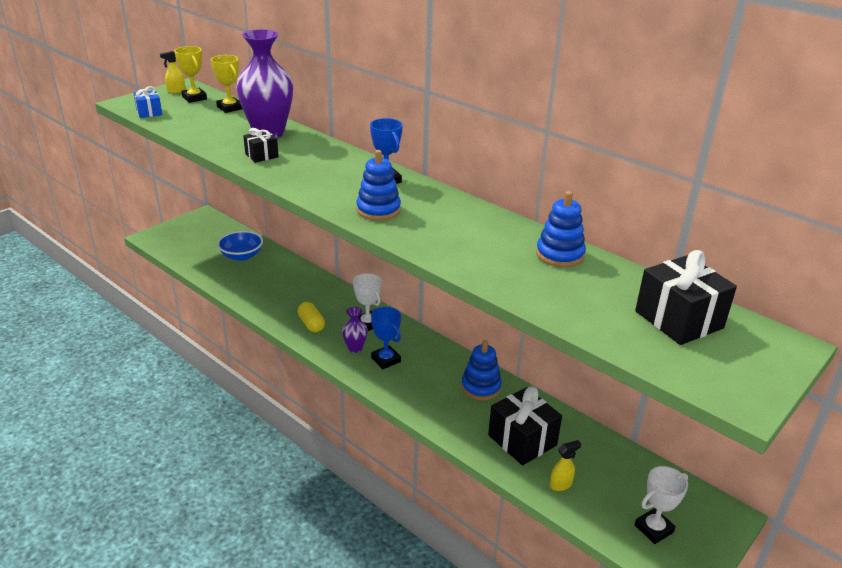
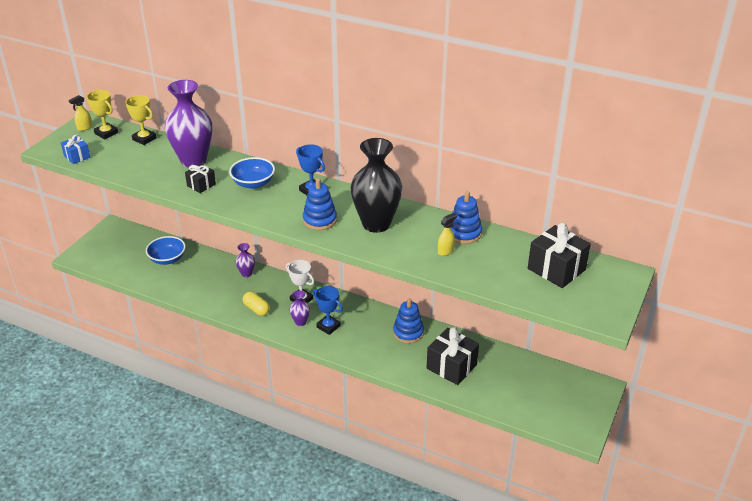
camera: 15 degrees left, 5 degrees up
(318, 285) = (246, 274): none -> purple vase
(321, 163) = (253, 183): none -> blue bowl
(447, 225) = (376, 224): none -> black vase
(561, 484) = (488, 392): yellow spray bottle -> yellow spray bottle (445, 251)
(653, 529) = (557, 408): white trophy -> none

